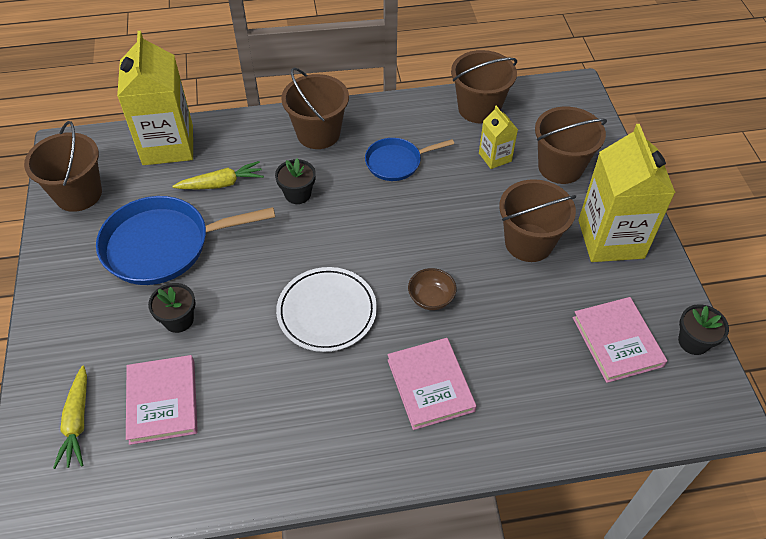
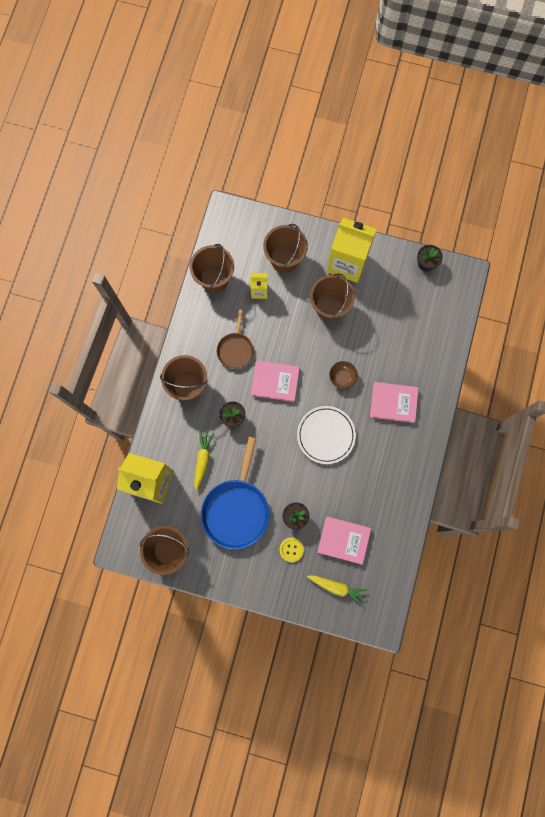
camera: 65 degrees left, 25 degrees up
(123, 334) = (291, 549): none -> yellow button
(396, 162) = (235, 349): blue pan -> brown pan
(617, 341) = (409, 299): pink book -> pink book (275, 381)

